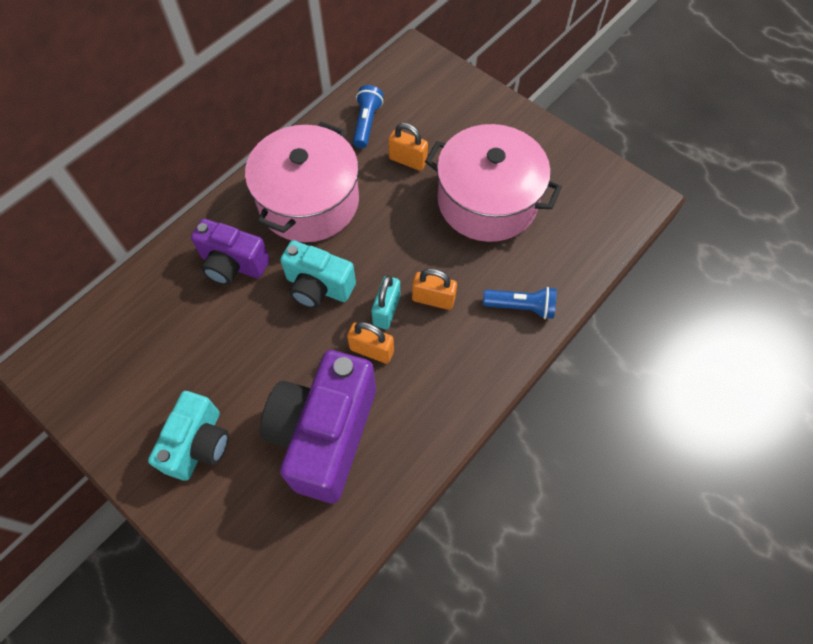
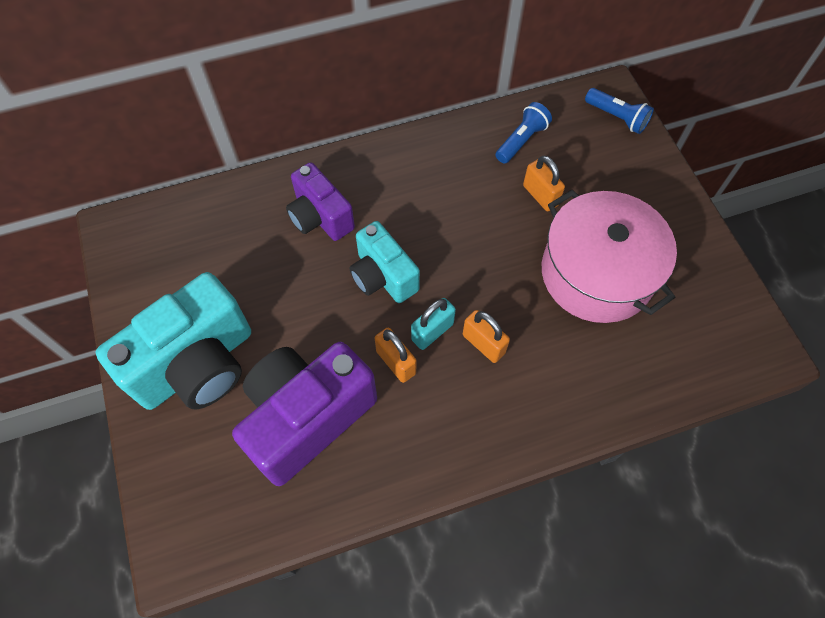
camera: 30 degrees right, 0 degrees up
(199, 444) = (197, 365): turquoise camera -> turquoise camera, size x1.67
(309, 201) = (422, 191): pink pot -> none
(521, 307) = (566, 397): blue flashlight -> blue flashlight (617, 117)

